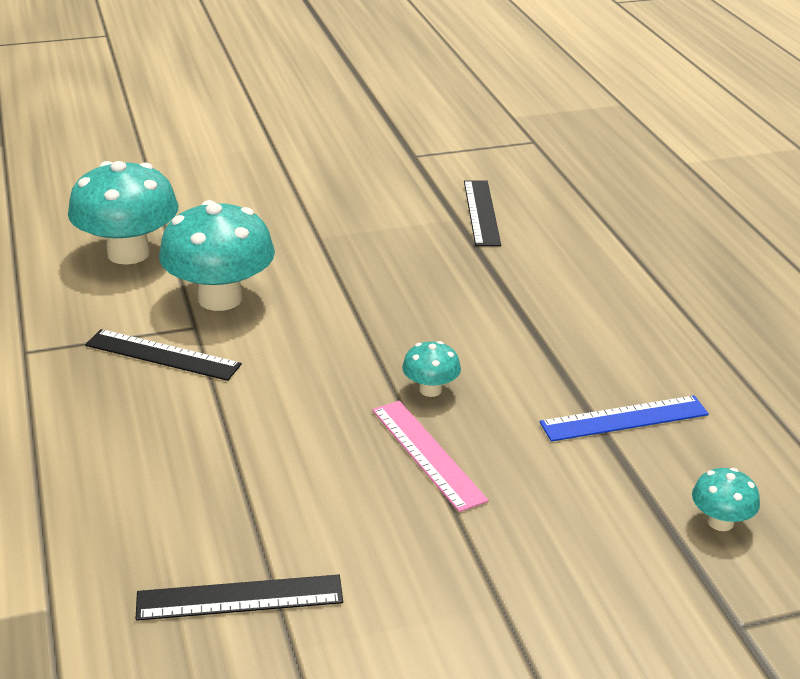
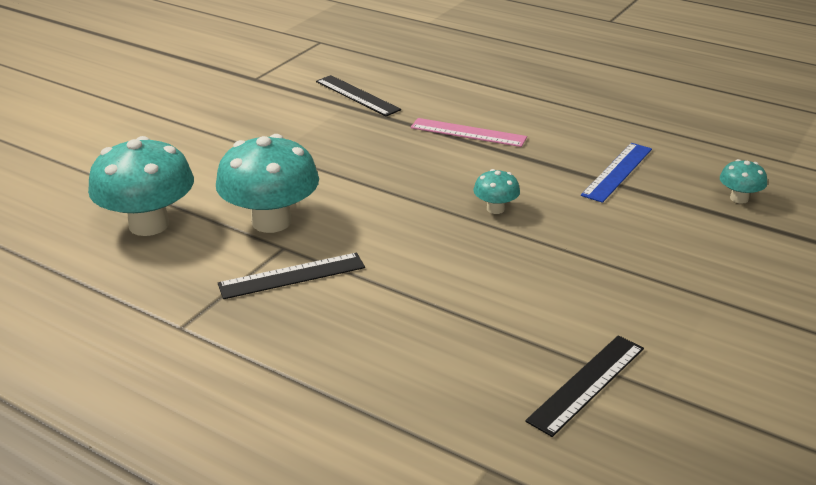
camera: 40 degrees left, 0 degrees up
(427, 454) = (552, 244): pink ruler -> pink ruler (468, 132)

